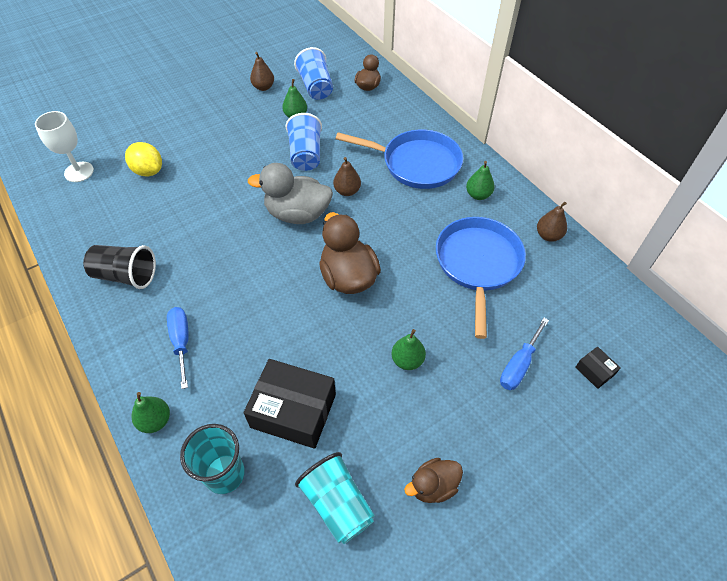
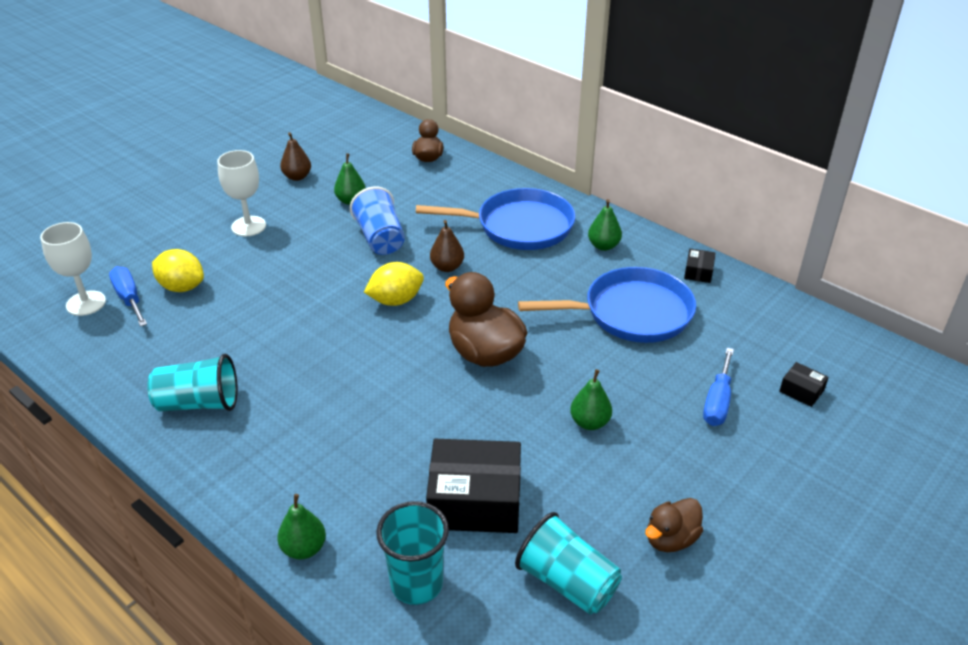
camera: 15 degrees left, 15 degrees down
(126, 275) = (199, 403): black cup -> turquoise cup
(181, 342) = (303, 459): blue screwdriver -> blue screwdriver (129, 298)
(213, 126) = (248, 226): none -> white goblet
(297, 214) = (396, 300): grey duck -> yellow lemon
(316, 87) = (364, 167): blue cup -> none
(478, 264) = (631, 313): blue pan -> blue pan turned 90 degrees clockwise
(548, 235) = (698, 272): brown pear -> black box

